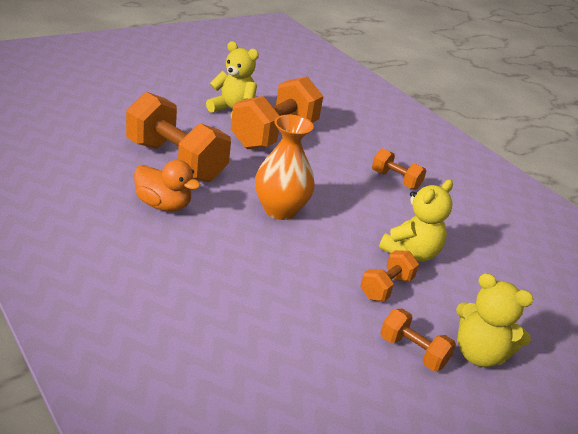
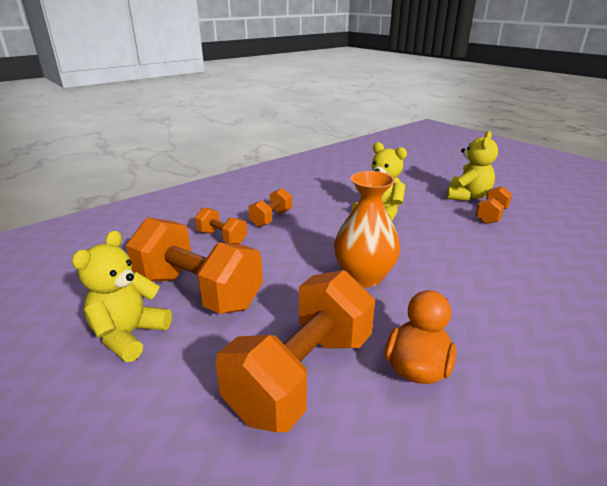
camera: 90 degrees left, 5 degrees down
(386, 287) = (433, 224): orange dumbbell -> orange dumbbell (222, 237)

